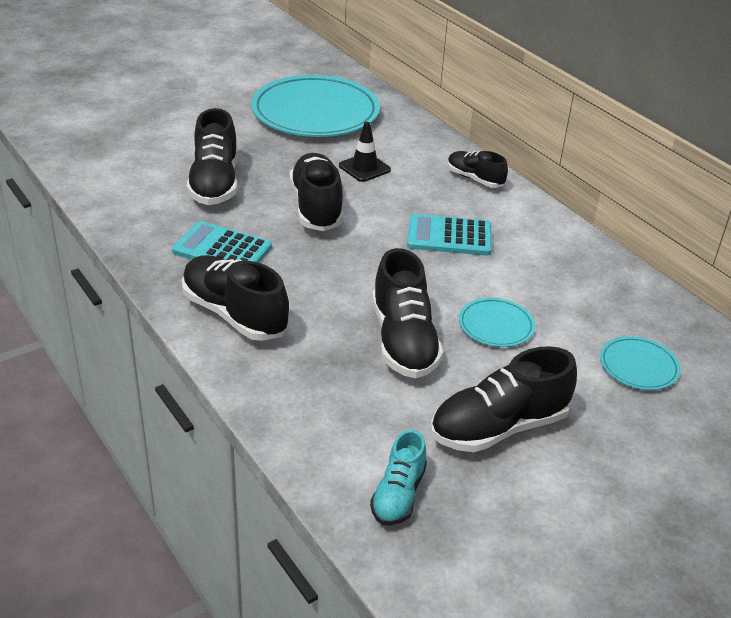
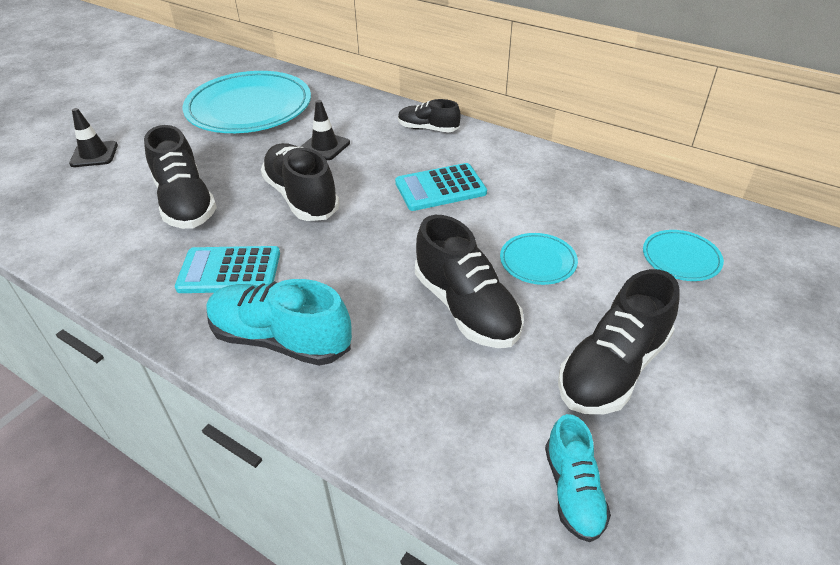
camera: 20 degrees left, 5 degrees up
(159, 119) = (94, 154): none -> black traffic cone
(234, 314) = (280, 339): black shoe -> turquoise shoe

